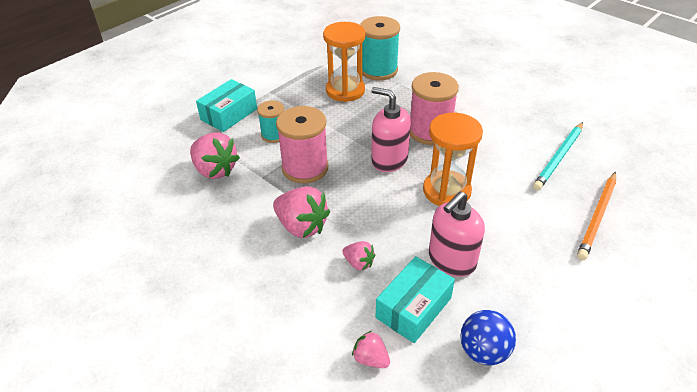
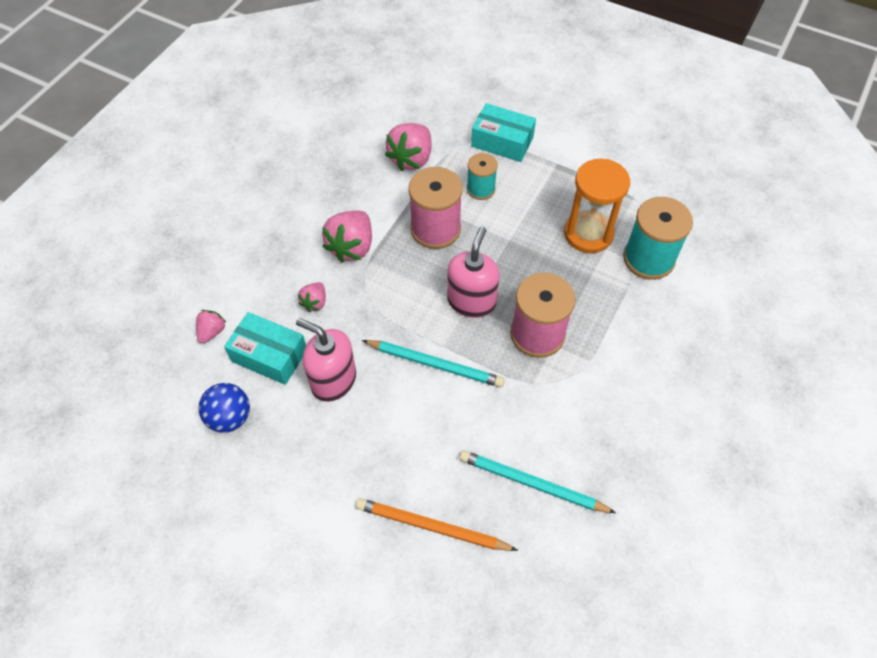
camera: 75 degrees right, 15 degrees up
(446, 191) = (435, 364): orange hourglass -> turquoise pencil

